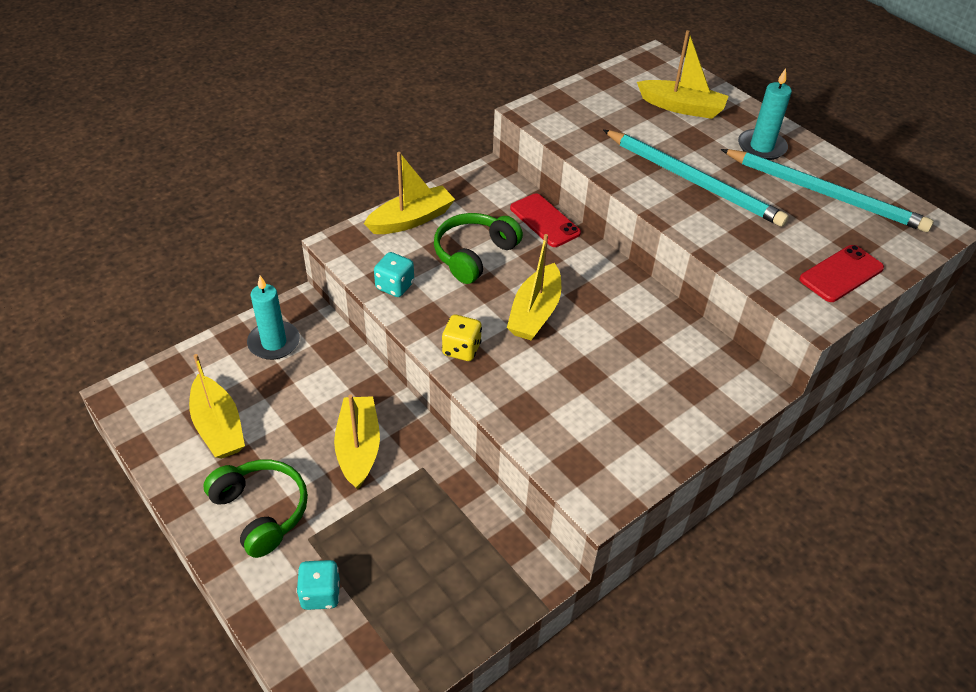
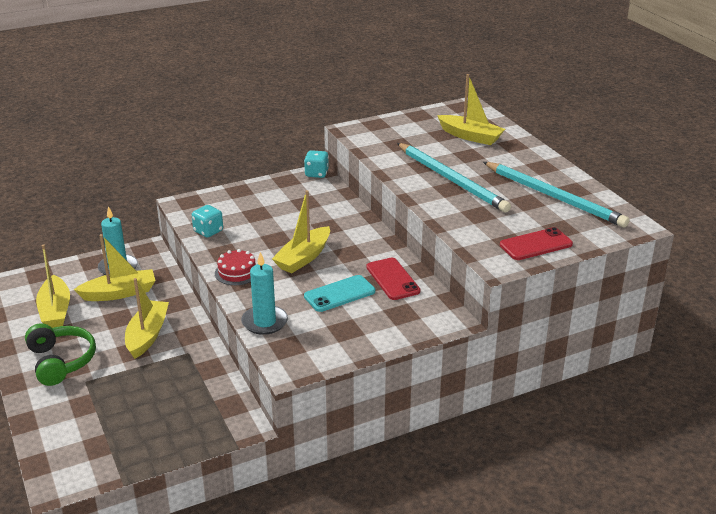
camera: 15 degrees right, 15 degrees down
(320, 594) = (78, 413): turquoise dice -> turquoise dice (316, 174)
(411, 219) = (241, 195): yellow boat -> yellow boat (119, 293)
(461, 349) = (237, 272): yellow dice -> red cake
(474, 255) = (276, 220): green headphones -> none
(544, 221) = (341, 205): red phone -> red phone (392, 279)
(605, 365) = (339, 294): none -> turquoise phone
(761, 147) = (520, 165): turquoise candle -> turquoise candle (264, 322)

